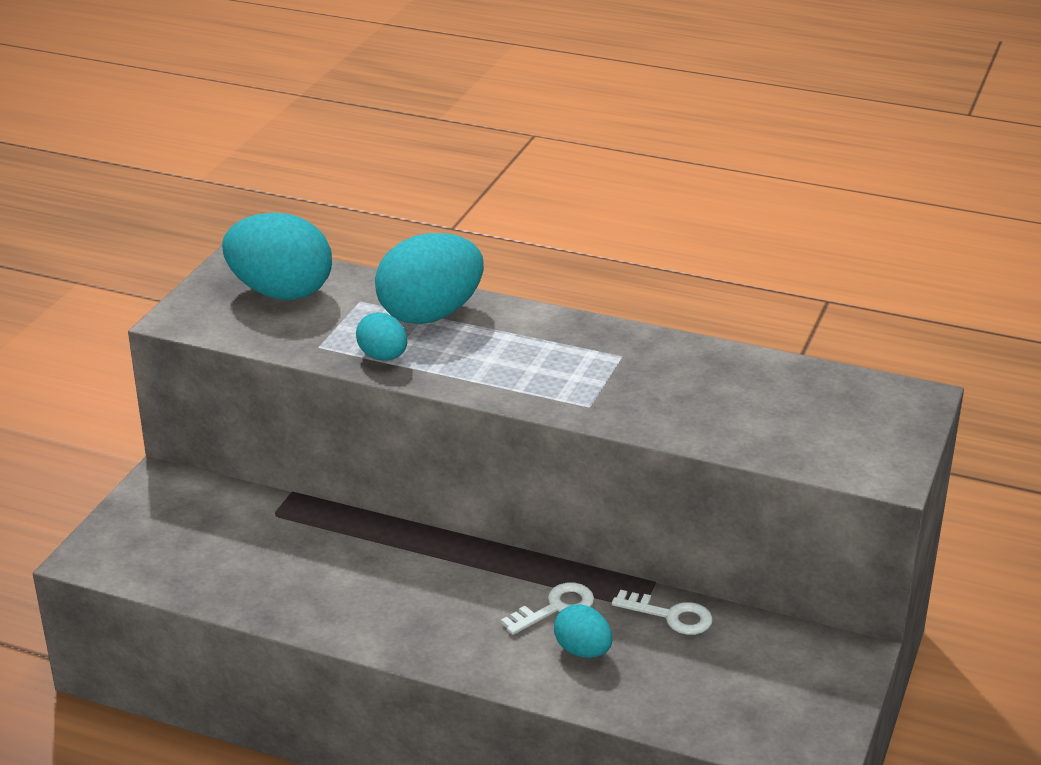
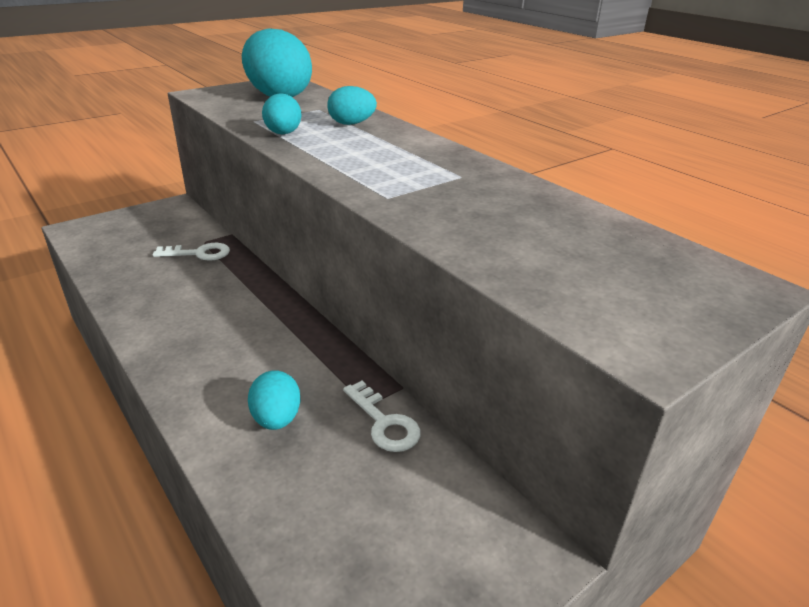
camera: 30 degrees right, 0 degrees up
(430, 314) = (351, 124): turquoise egg -> turquoise egg, size x0.52
(555, 608) = (298, 373): white key -> white key (199, 253)

